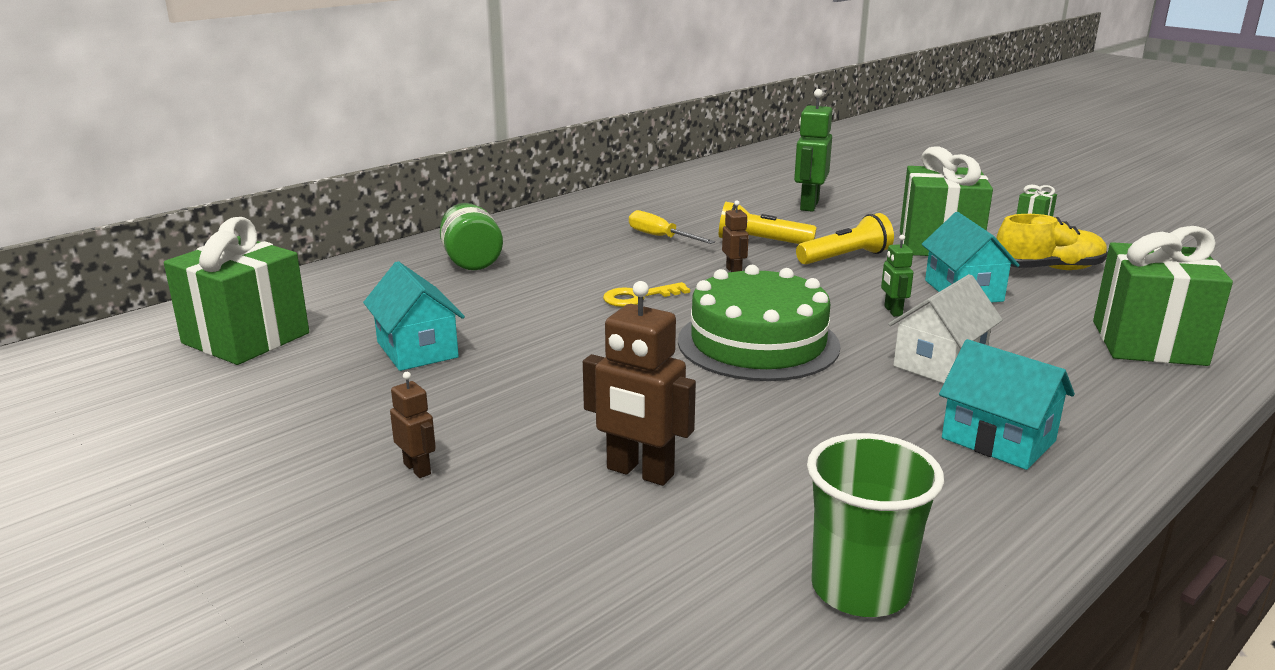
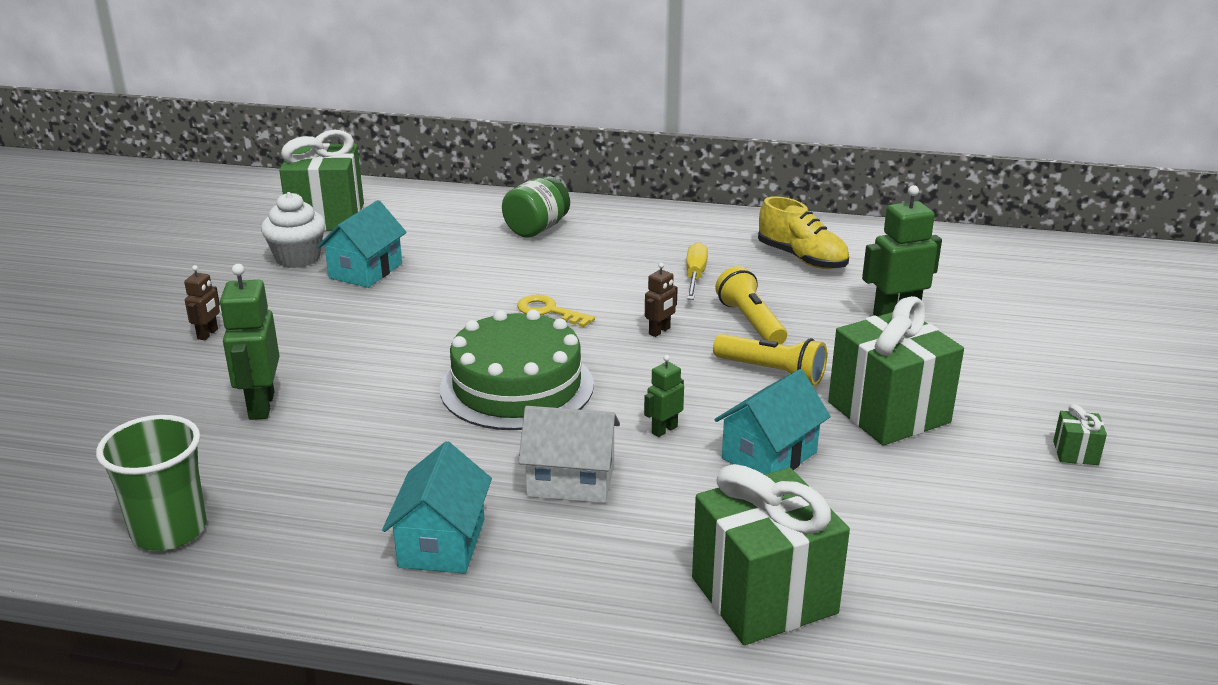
camera: 55 degrees right, 5 degrees up
(318, 376) = (298, 258): none -> white cupcake
(639, 472) = (261, 406): brown robot -> green robot
(1048, 269) = (909, 494): yellow shoe -> yellow shoe (802, 258)

